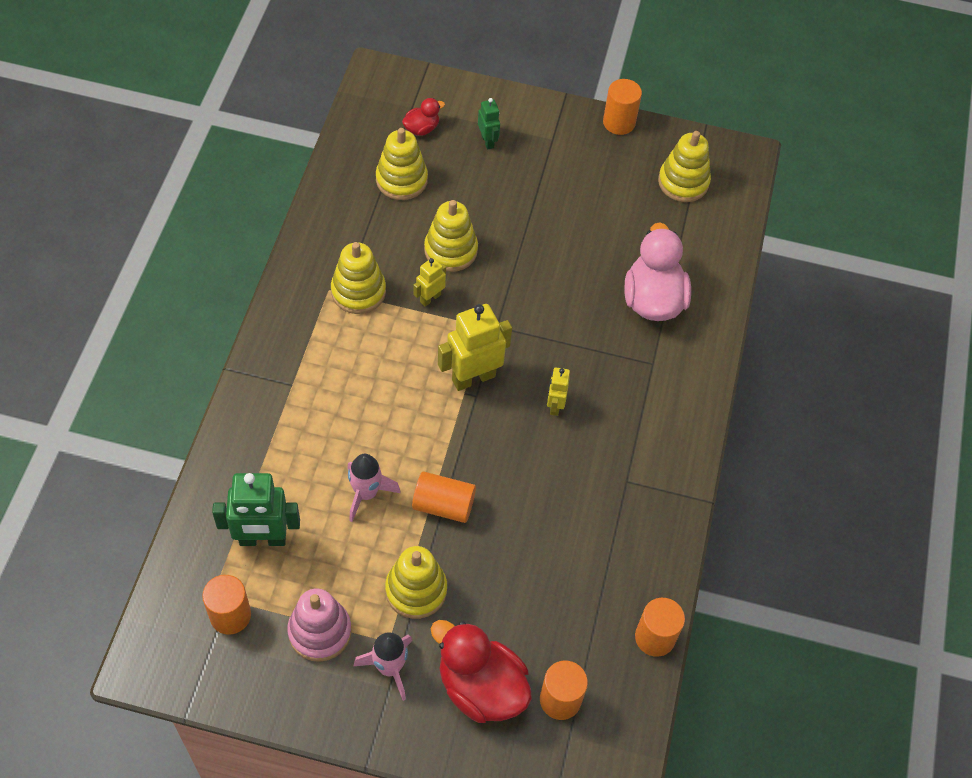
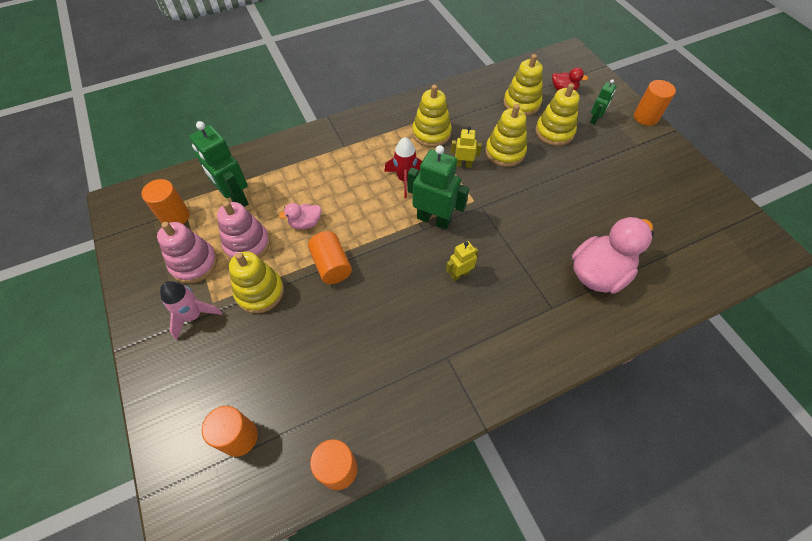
camera: 55 degrees right, 0 degrees up
(342, 565) = (247, 244): none -> pink stacking toy
(366, 493) = (305, 223): pink rocket -> pink duck
(397, 363) = (405, 179): none -> red rocket
(473, 378) = (434, 219): yellow robot -> green robot
(481, 687) = (214, 378): red duck -> none
(619, 122) = (695, 166): orange cylinder -> orange cylinder (646, 117)
(683, 182) = (704, 228): yellow stacking toy -> yellow stacking toy (554, 132)

